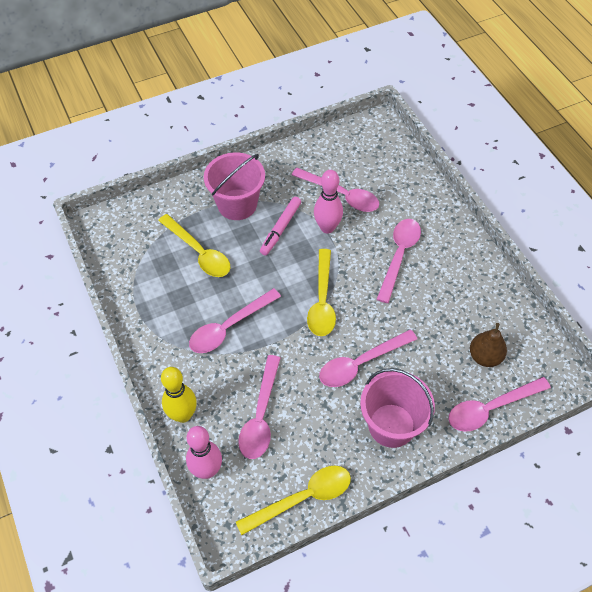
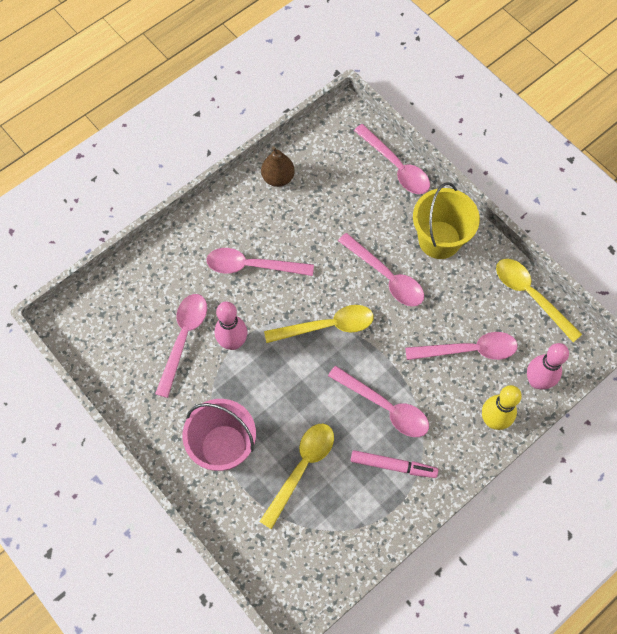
camera: 105 degrees left, 10 degrees up
(280, 229) = (246, 390): pink marker -> pink marker (393, 466)
(391, 425) = (439, 240): pink bucket -> yellow bucket
(485, 357) = (346, 177): brown pear -> brown pear (278, 178)

